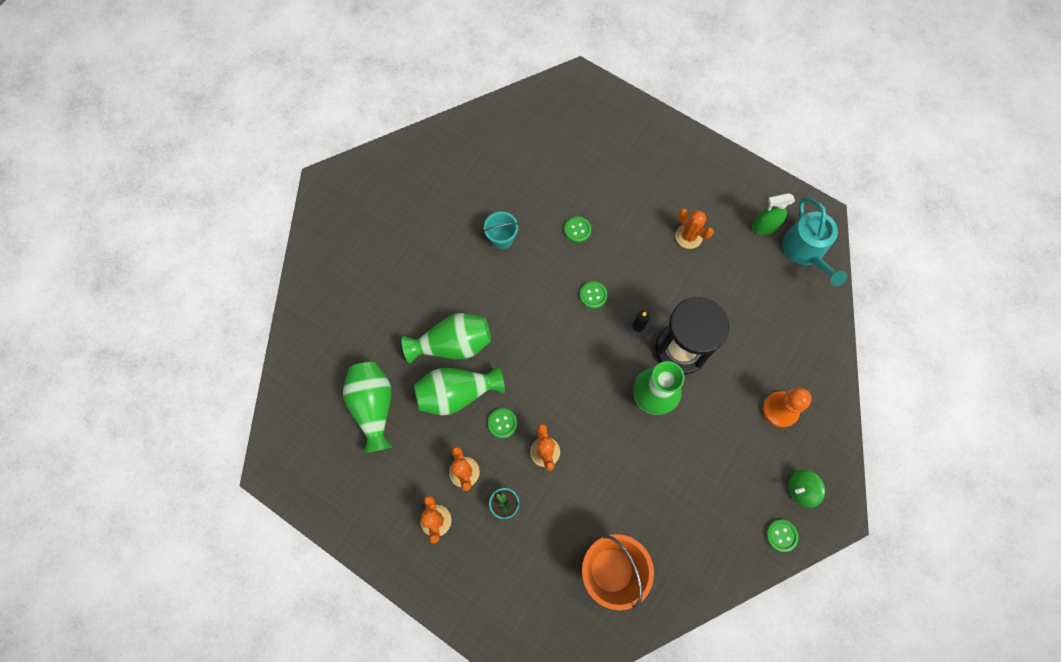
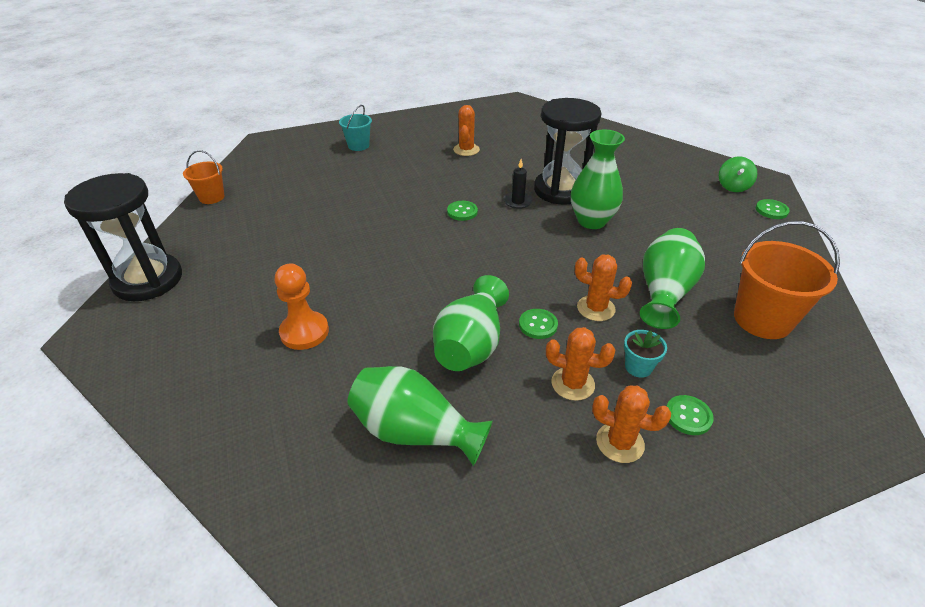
camera: 55 degrees left, 30 degrees down
(382, 165) = (148, 280): none -> black hourglass
(453, 344) = (411, 321): green vase -> green vase (664, 292)
(482, 116) = (212, 197): none -> orange bucket
(502, 239) = (342, 238): turquoise bucket -> turquoise bucket (358, 146)
(577, 230) = (391, 194): green button -> green button (688, 416)
(688, 236) = (466, 150): orange cactus -> orange cactus turned 75 degrees counterclockwise
(764, 227) = (497, 121): green spray bottle -> none
(780, 409) = (655, 169): orange pawn -> orange pawn (304, 332)
(805, 251) = (534, 114): turquoise watering can -> none

